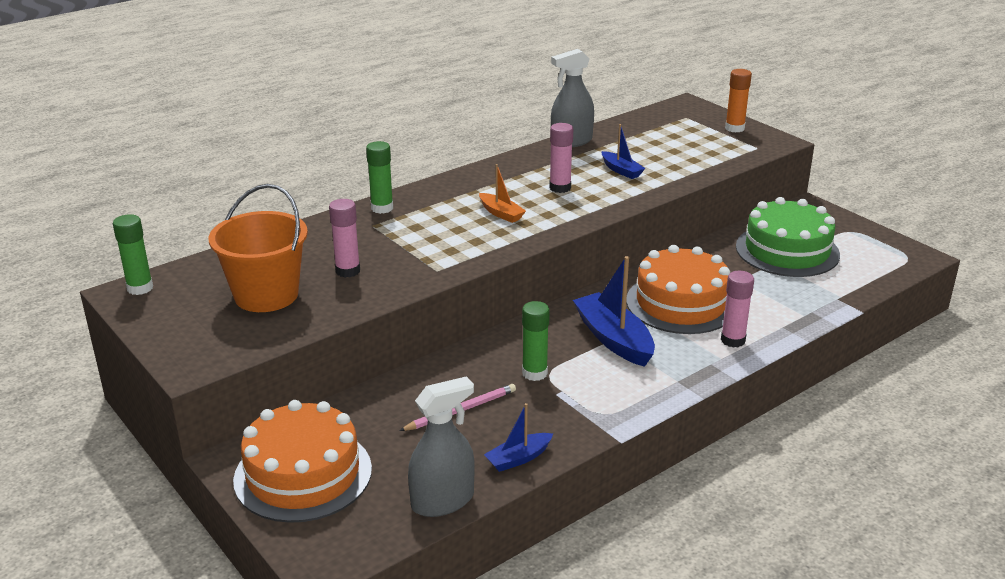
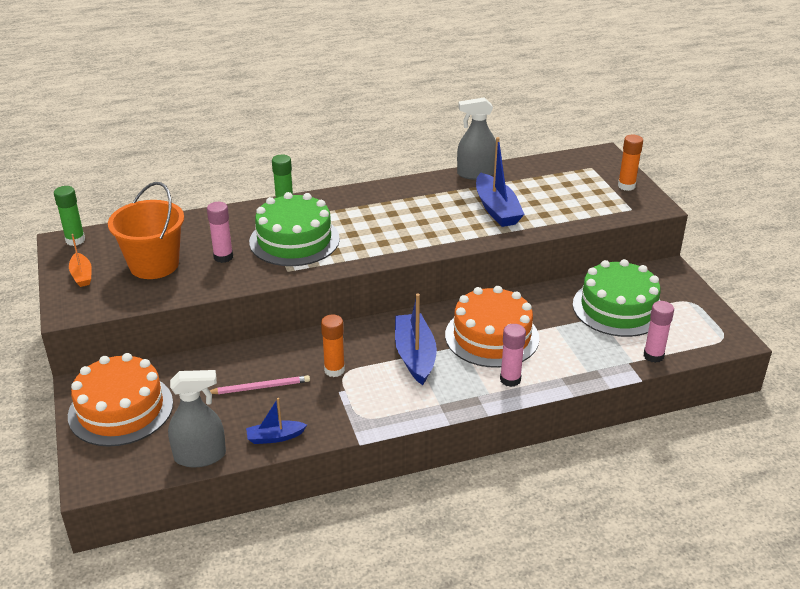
camera: 20 degrees right, 5 degrees up
(420, 239) = (294, 240): none -> green cake
(501, 213) = (371, 230): orange boat -> orange boat (82, 275)
(534, 373) = (334, 370): green glue stick -> orange glue stick
(560, 188) = (434, 216): pink glue stick -> pink glue stick (653, 356)
(621, 171) = (496, 209): blue boat -> blue boat, size x1.81

